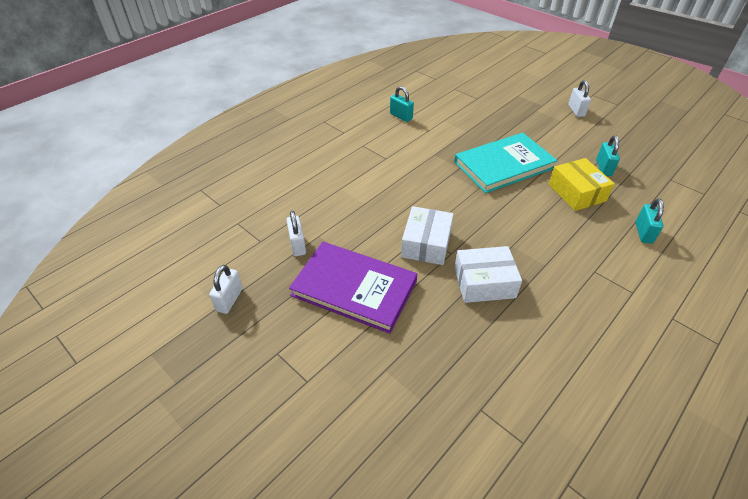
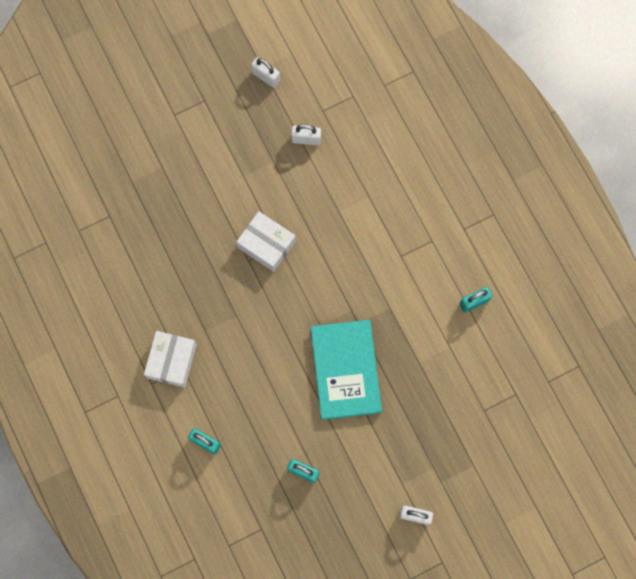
camera: 110 degrees right, 30 degrees up
(354, 288) = (241, 169): purple book -> none
(484, 283) = (207, 271): white box -> white box (171, 361)
(576, 192) = (278, 417): yellow box -> none

